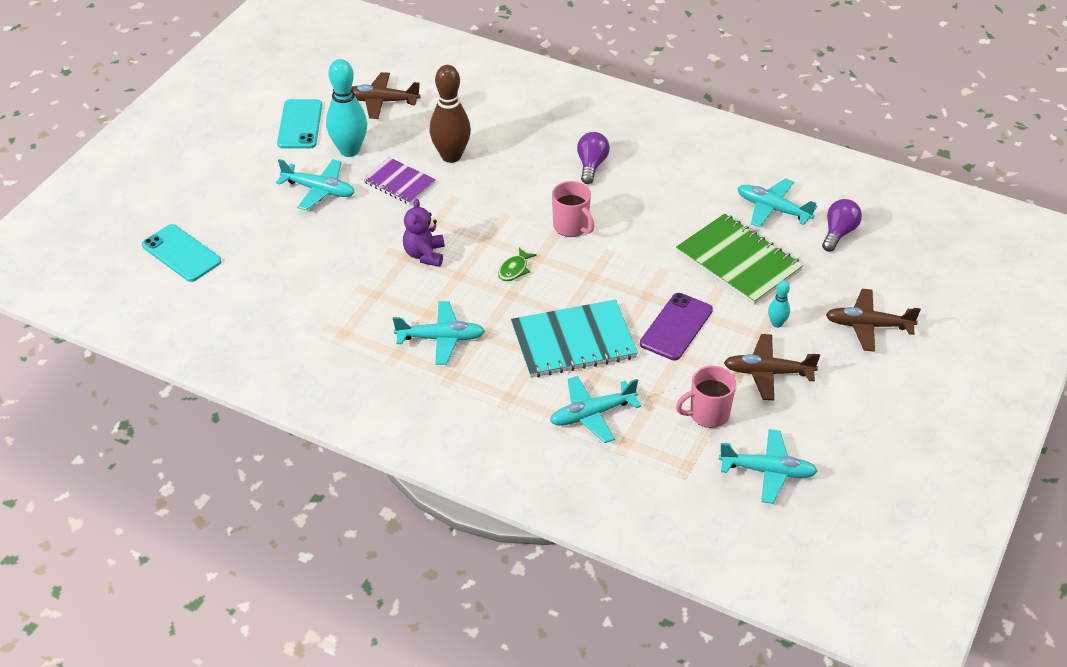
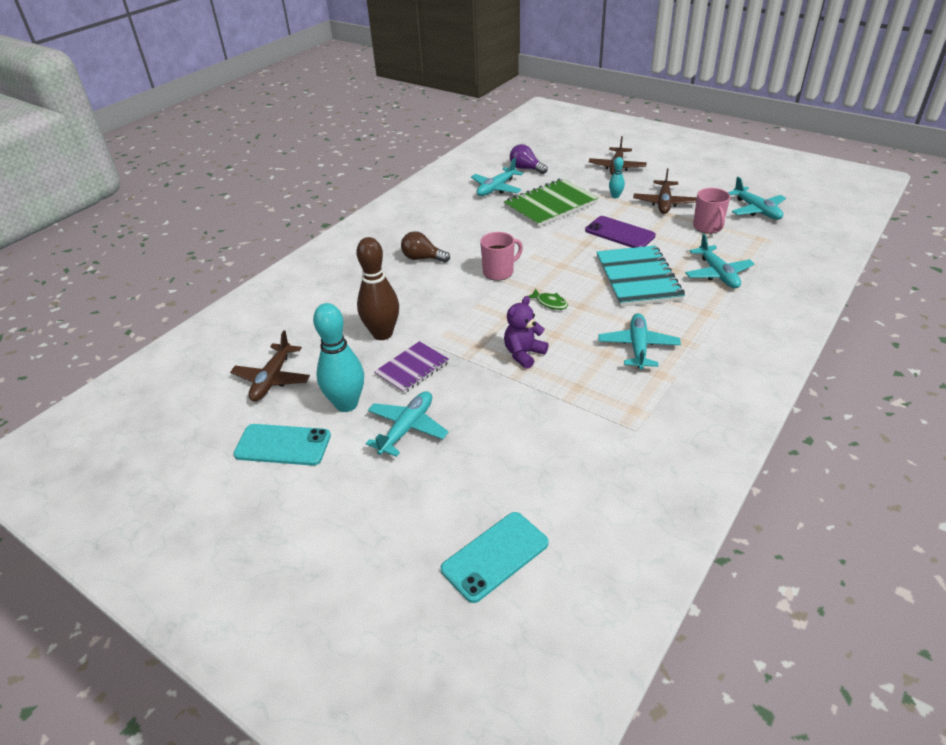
camera: 80 degrees left, 5 degrees down
(424, 255) = (524, 354): purple teddy bear -> purple teddy bear turned 120 degrees clockwise
(591, 165) = (422, 258): purple light bulb -> brown light bulb
(768, 471) = (756, 210): turquoise plane -> turquoise plane turned 135 degrees clockwise

